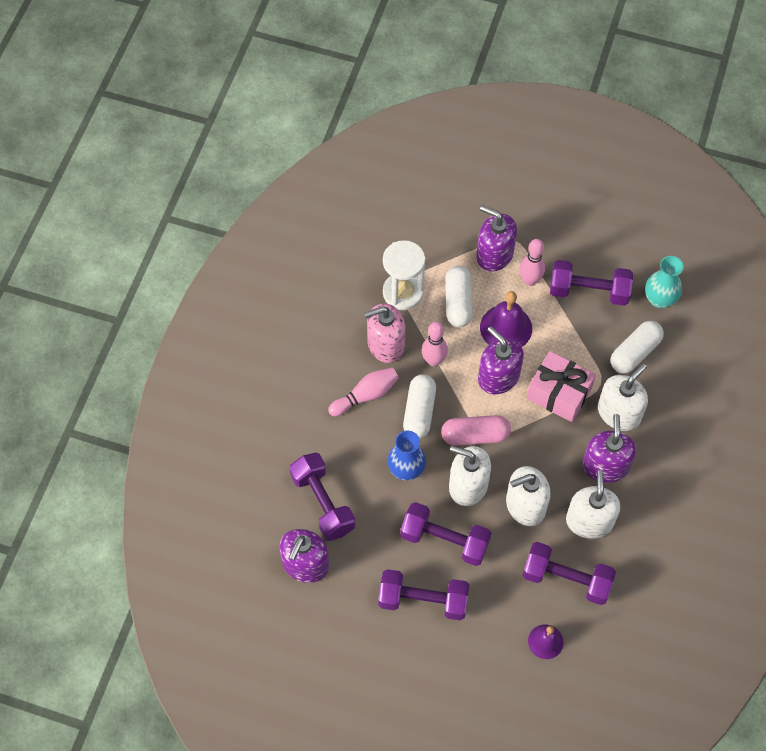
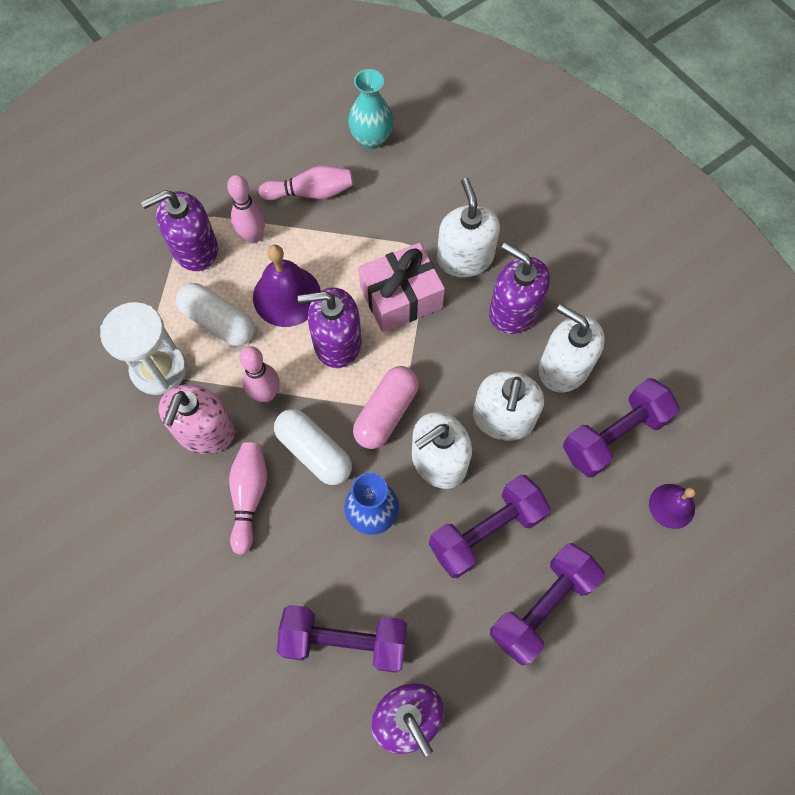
camera: 55 degrees left, 5 degrees up
(588, 291) = (311, 192): purple dumbbell -> pink bowling pin
(635, 353) = (411, 199): white capsule -> none

